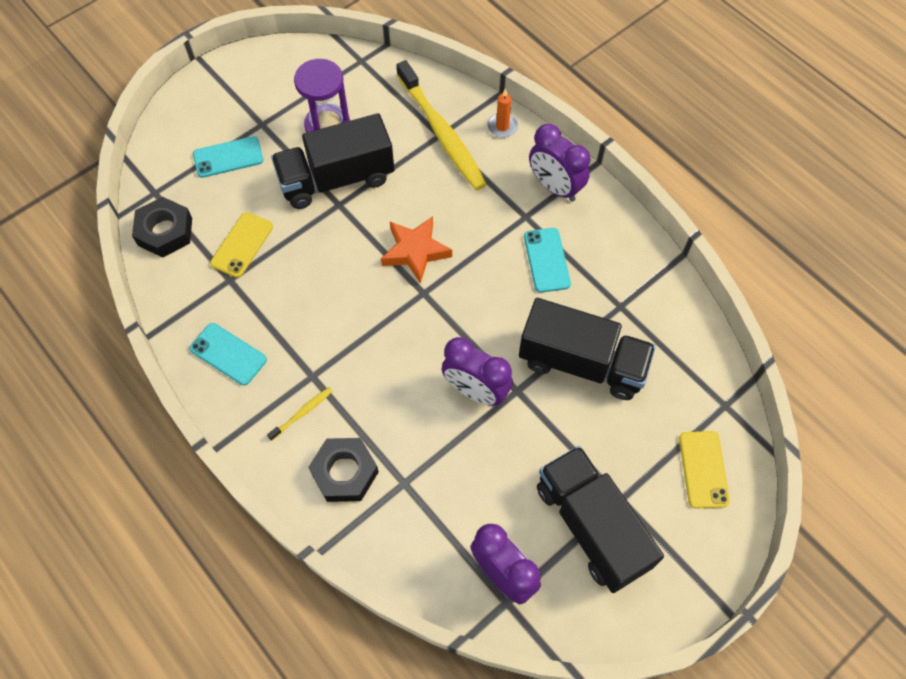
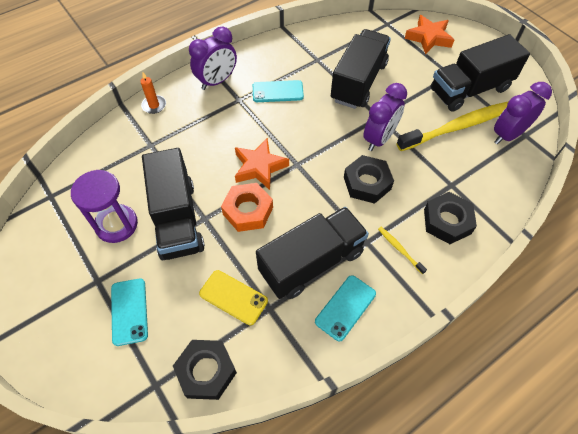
camera: 85 degrees left, 5 degrees down
(284, 317) = (311, 262): none -> black truck
(351, 246) = (248, 210): none -> orange nut
(399, 375) = (367, 183): none -> black nut
(442, 133) = (149, 143): yellow toothbrush -> yellow toothbrush (458, 127)
(703, 469) = (428, 38): yellow phone -> orange star

